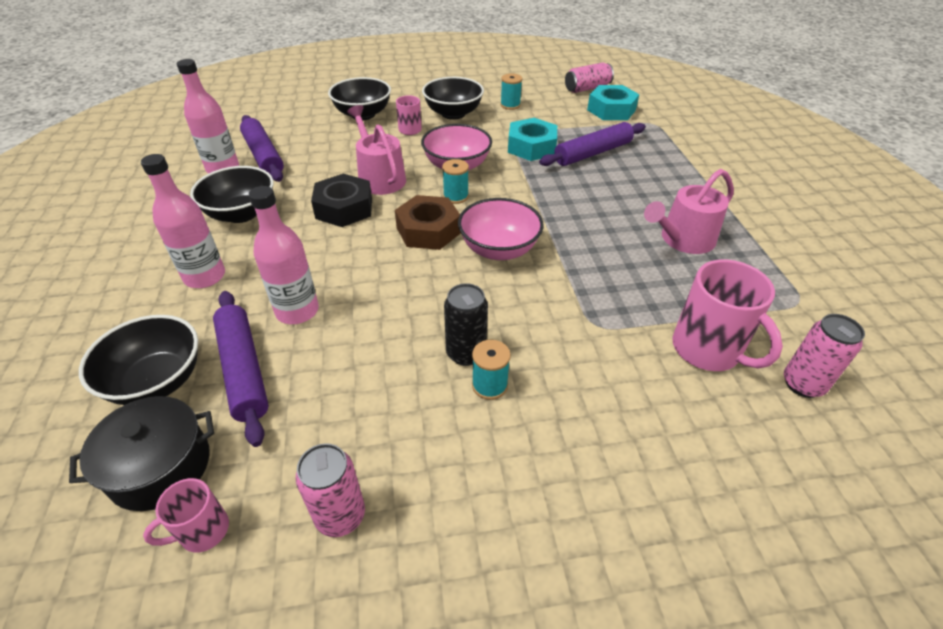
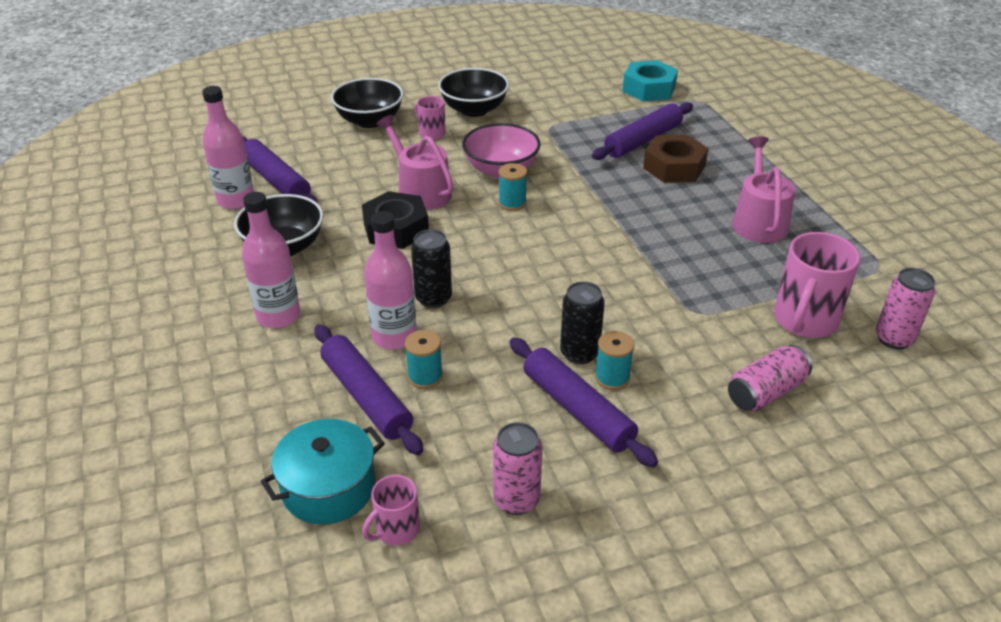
camera: 10 degrees left, 5 degrees down
(157, 381) = (283, 418): black bowl -> none
(160, 467) = (328, 488): black pot -> turquoise pot
(349, 278) = (433, 298): none -> black can
(428, 230) = (496, 241): brown nut -> brown nut (674, 167)
(442, 416) = (578, 409): none -> purple rolling pin
(499, 249) = (577, 252): pink bowl -> none
(510, 105) = (535, 93): turquoise spool -> turquoise spool (425, 377)
(531, 147) = (575, 140): turquoise nut -> none
(587, 88) = (615, 65): pink can -> pink can (765, 392)
(683, 239) = (758, 221): pink watering can -> pink watering can turned 135 degrees clockwise
(707, 350) = (804, 321): pink mug -> pink mug turned 75 degrees clockwise

